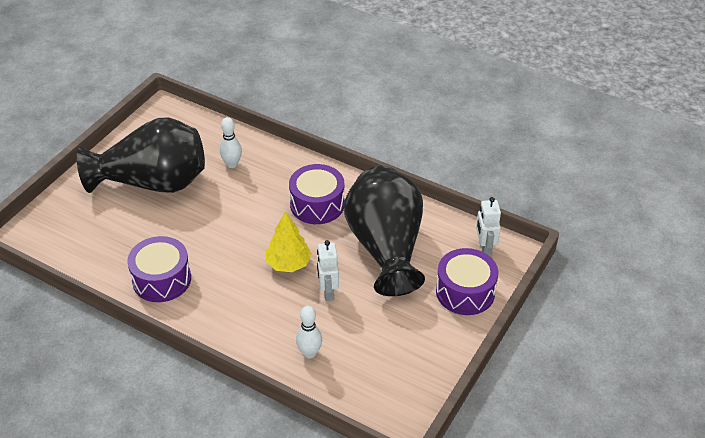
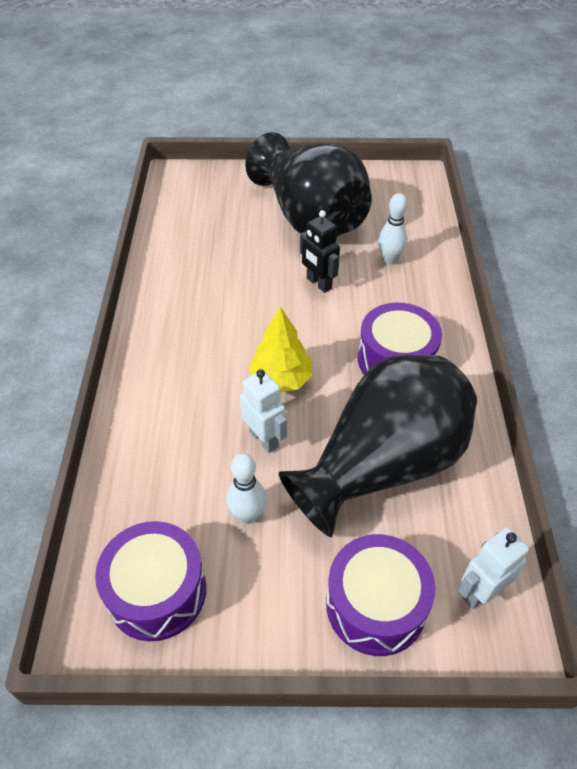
camera: 60 degrees right, 5 degrees up
(162, 279) = (184, 288): purple drum -> purple drum (157, 591)
(222, 208) = (318, 283): none -> black robot
(309, 353) = (155, 468): white bowling pin -> white bowling pin (248, 515)
(328, 291) = (264, 439): white robot -> white robot turned 90 degrees clockwise

